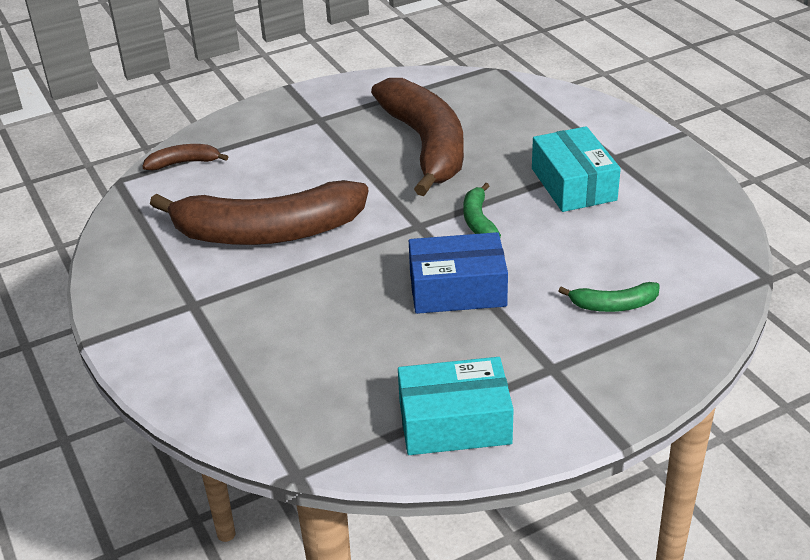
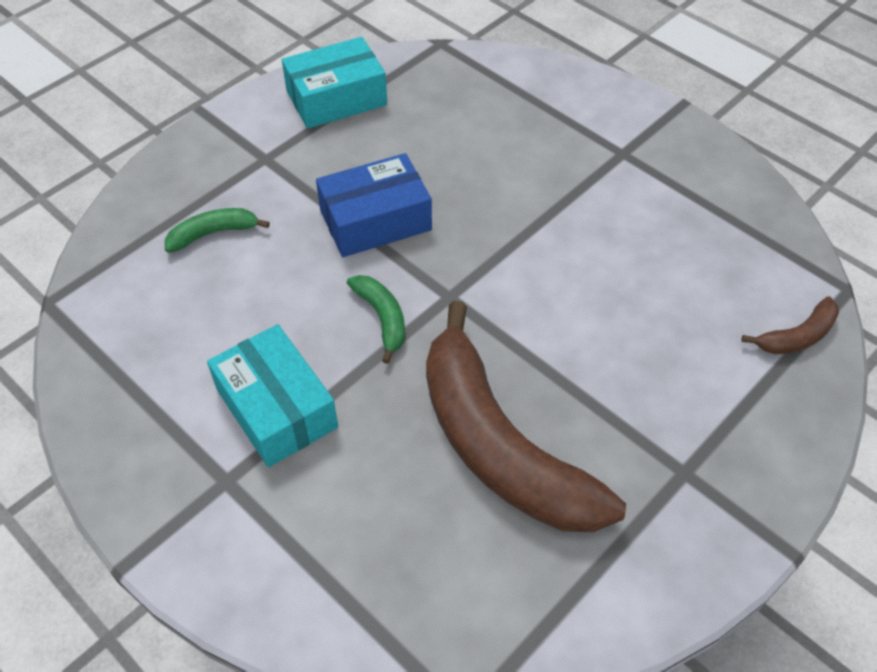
camera: 160 degrees right, 15 degrees up
(267, 232) = (612, 250): brown banana -> none

